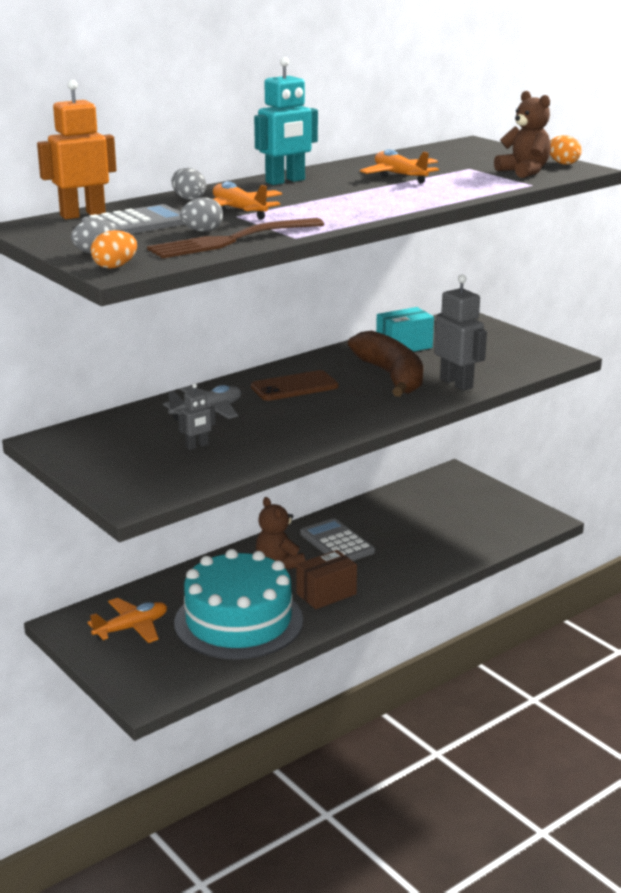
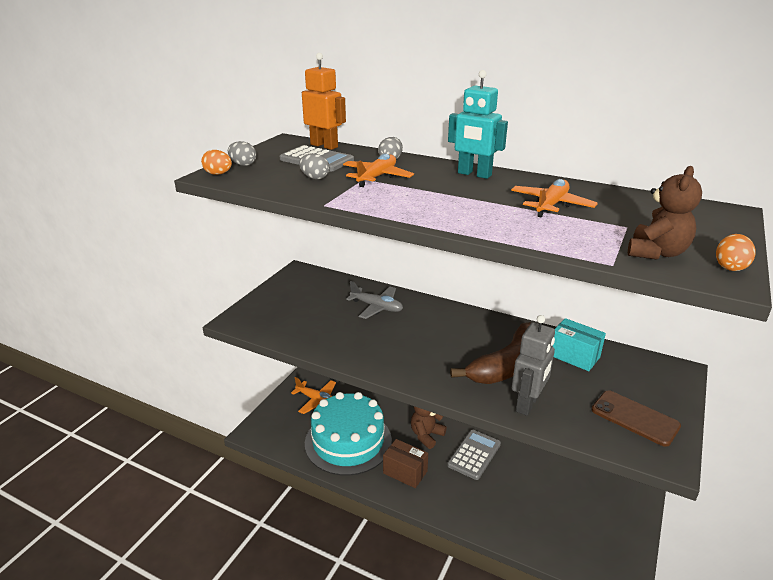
camera: 65 degrees right, 5 degrees up
(197, 446) = (322, 319): grey robot -> none
(230, 240) = (298, 189): brown fork -> none
(294, 387) = (445, 328): brown phone -> brown phone (634, 418)

